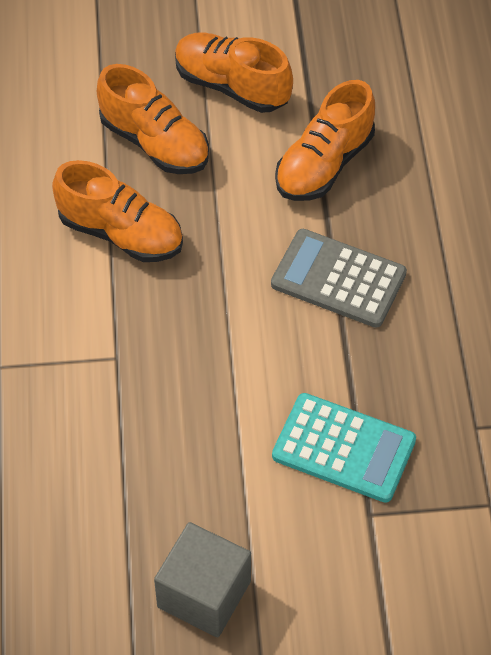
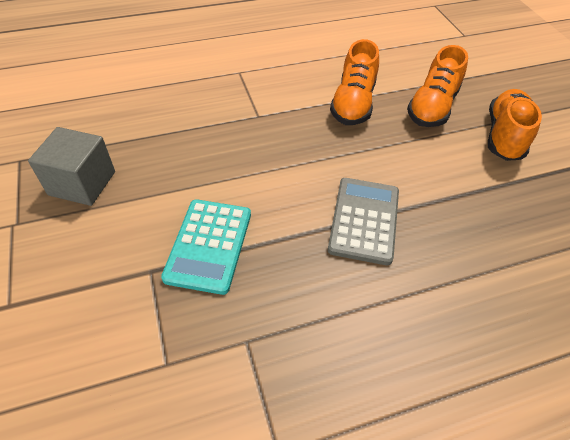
camera: 75 degrees right, 5 degrees down
(324, 164) = (467, 196): orange shoe -> none

